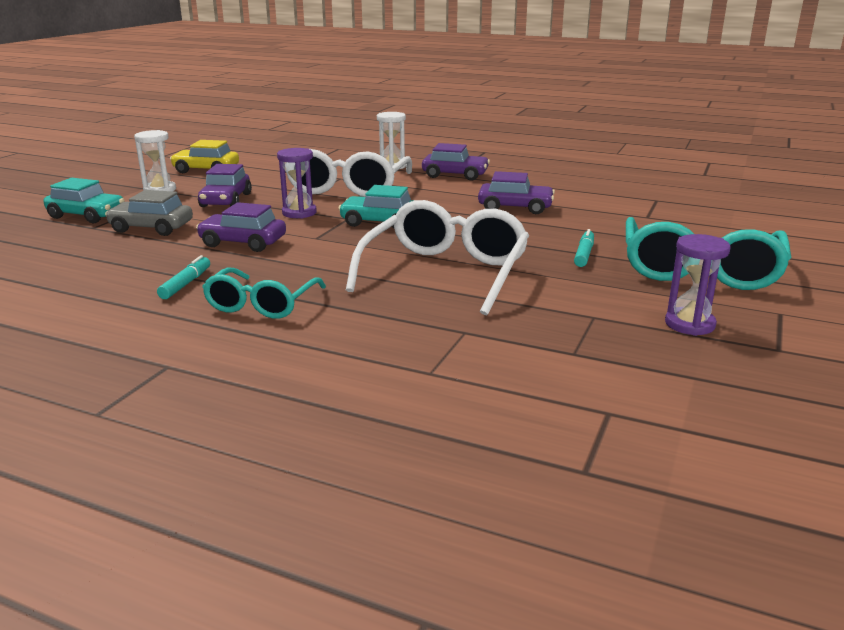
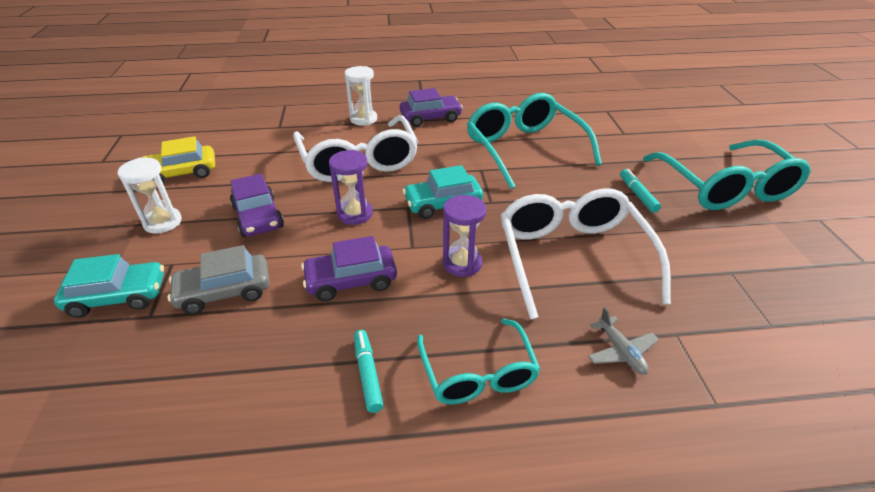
camera: 30 degrees left, 15 degrees up
(395, 326) = (620, 351): none -> grey plane
(515, 207) = (525, 149): purple car -> turquoise glasses
(689, 324) = (791, 255): purple hourglass -> purple hourglass (462, 263)

